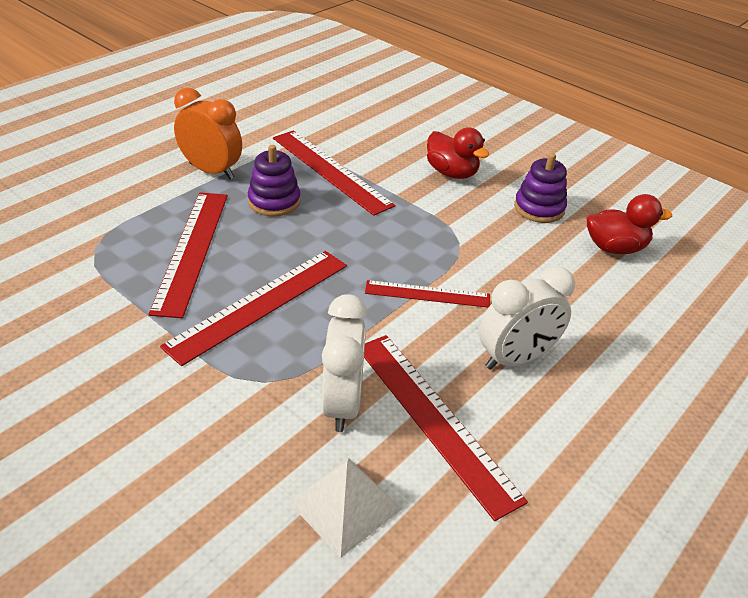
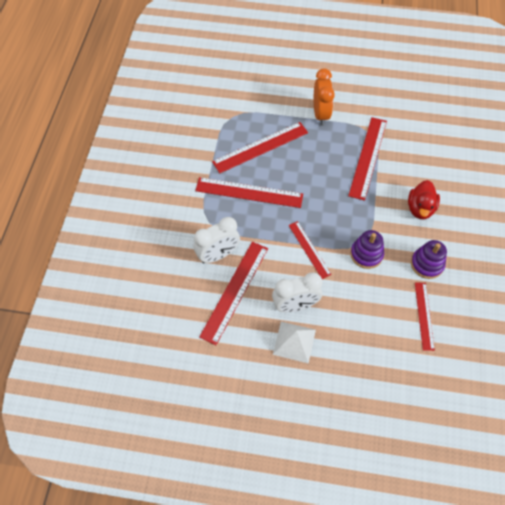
camera: 60 degrees right, 20 degrees up
(274, 202) = (321, 152): purple stacking toy -> purple stacking toy (366, 254)
(345, 505) = (172, 284): white pyramid -> white pyramid (294, 342)
(515, 359) = (295, 305): white clock -> white clock turned 45 degrees counterclockwise
(615, 248) = (424, 315): red duck -> red ruler

